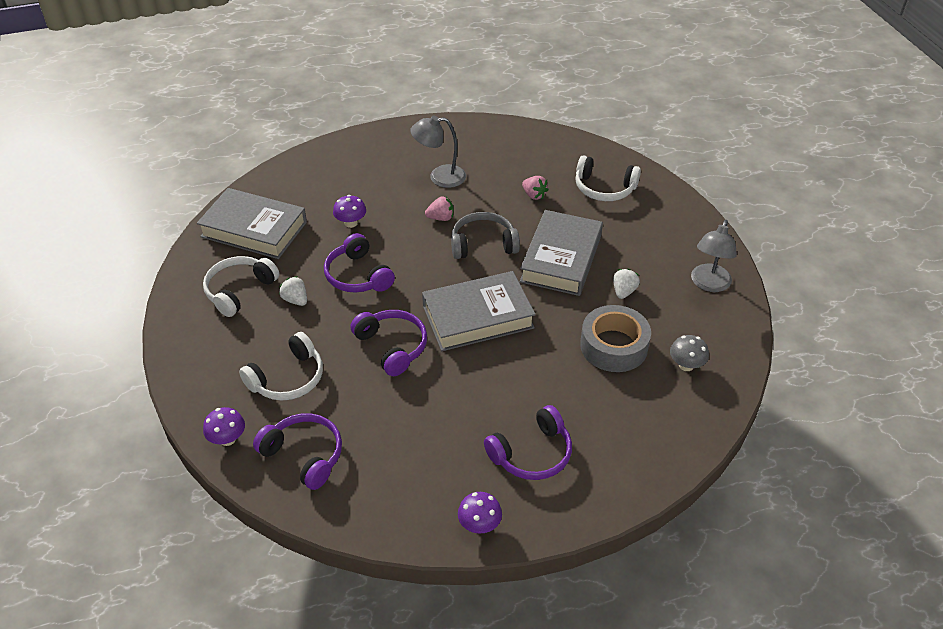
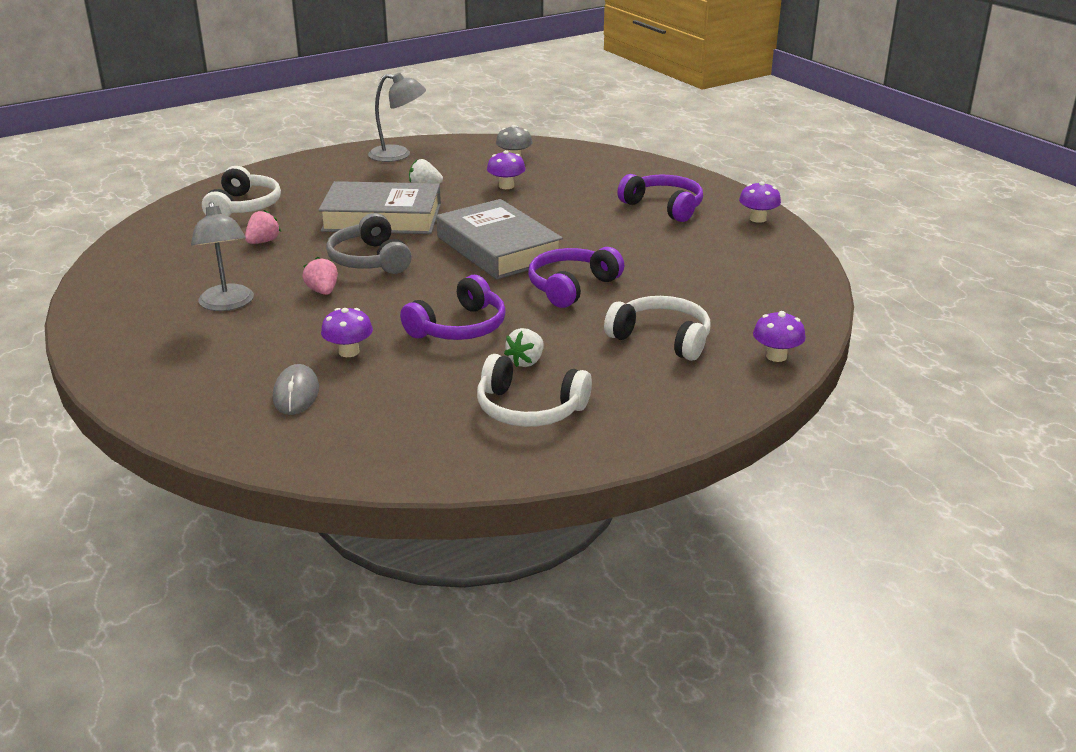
camera: 105 degrees left, 15 degrees down
(254, 229) = (386, 430): grey book -> none
(304, 455) = (758, 308): purple headphones -> none
(313, 199) = (296, 393): none -> grey mouse
(614, 346) = (506, 186): grey tape -> purple mushroom

